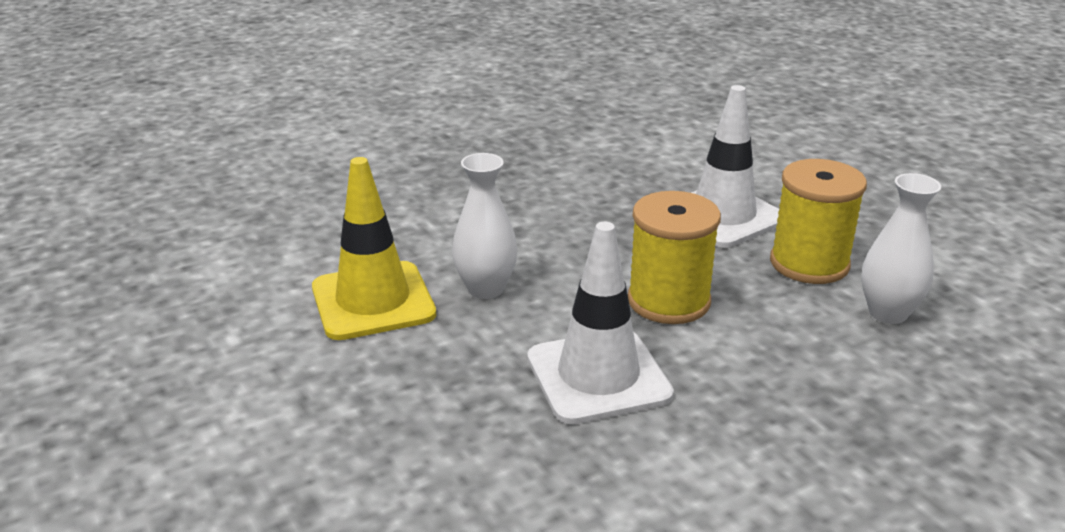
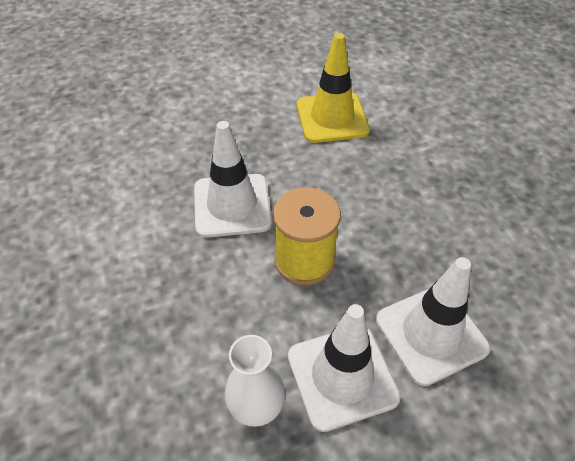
camera: 100 degrees right, 20 degrees up
(486, 289) = (337, 166): white vase -> none
(809, 263) = (342, 376): yellow spool -> white traffic cone

